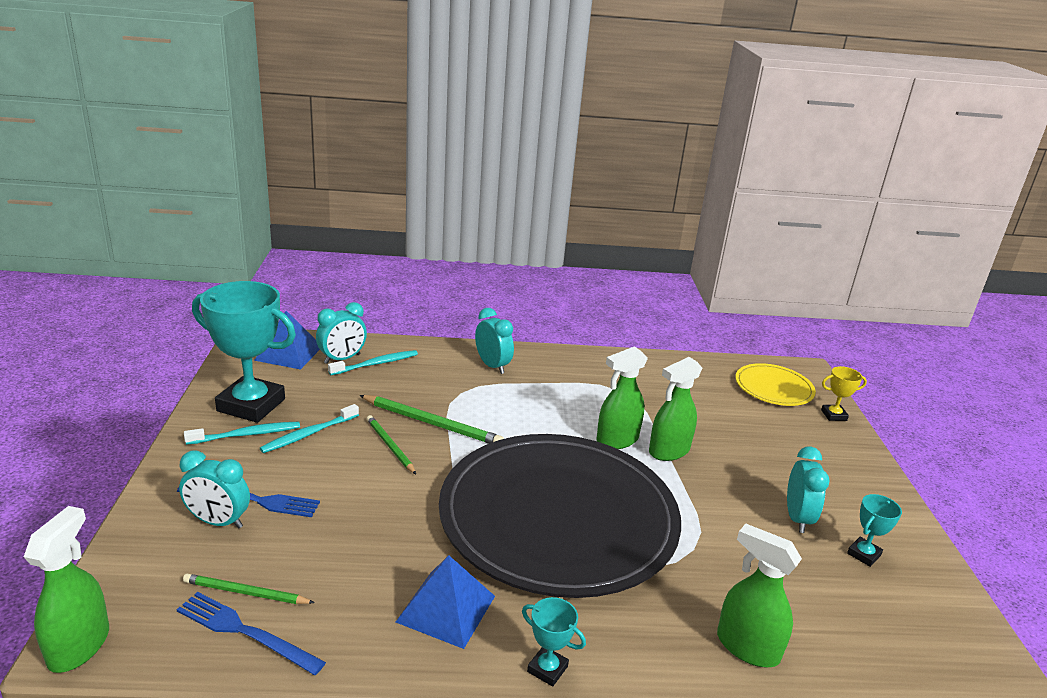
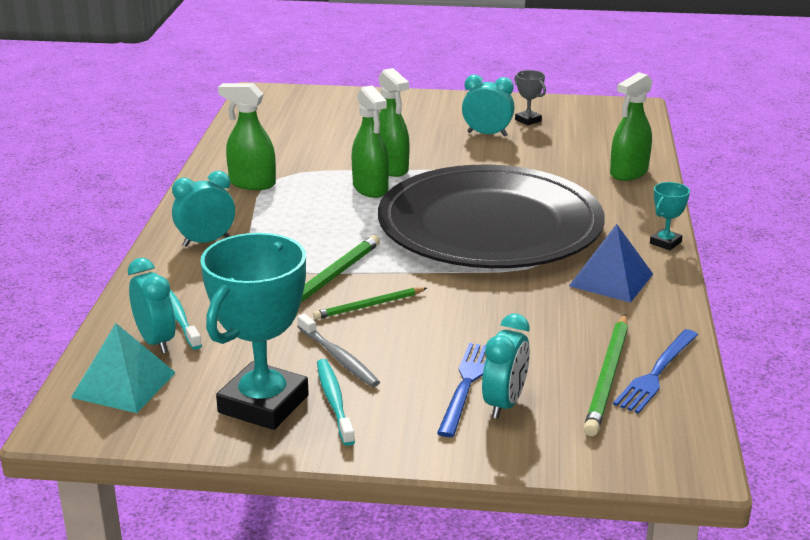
camera: 80 degrees left, 0 degrees up
(79, 646) = (693, 463): green spray bottle -> green spray bottle (252, 183)
(246, 593) = (608, 377): green pencil -> green pencil, size x1.60
(289, 353) = (124, 384): blue pyramid -> turquoise pyramid
(308, 434) = (339, 358): turquoise toothbrush -> grey toothbrush
(773, 388) = (289, 110): yellow plate -> none
(833, 415) = (341, 95): yellow trophy -> none
(863, 554) = (528, 120): turquoise trophy -> grey trophy

